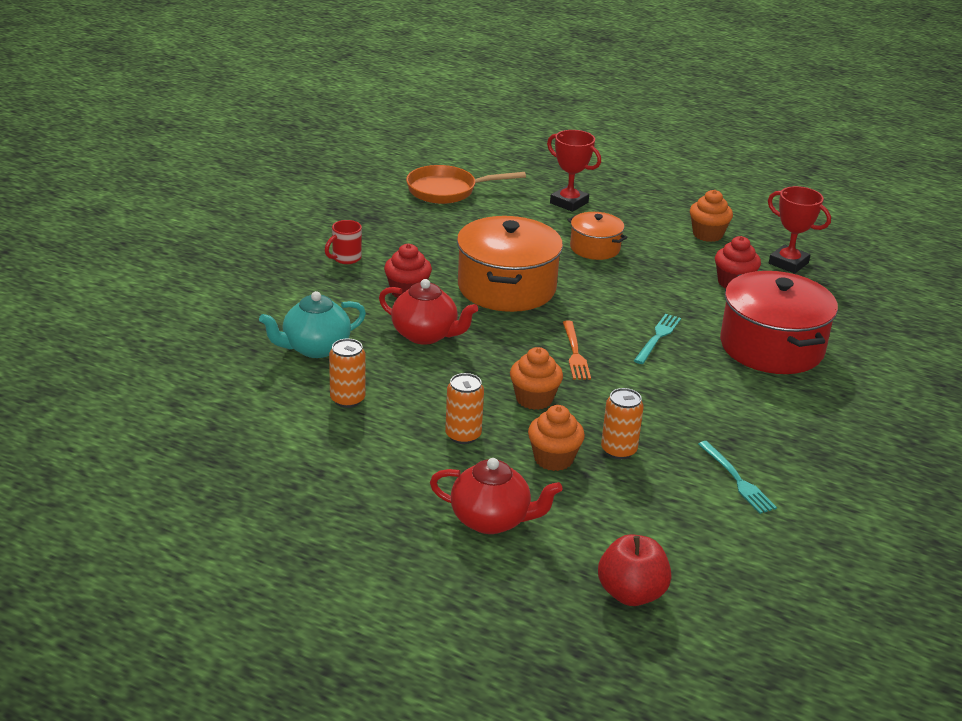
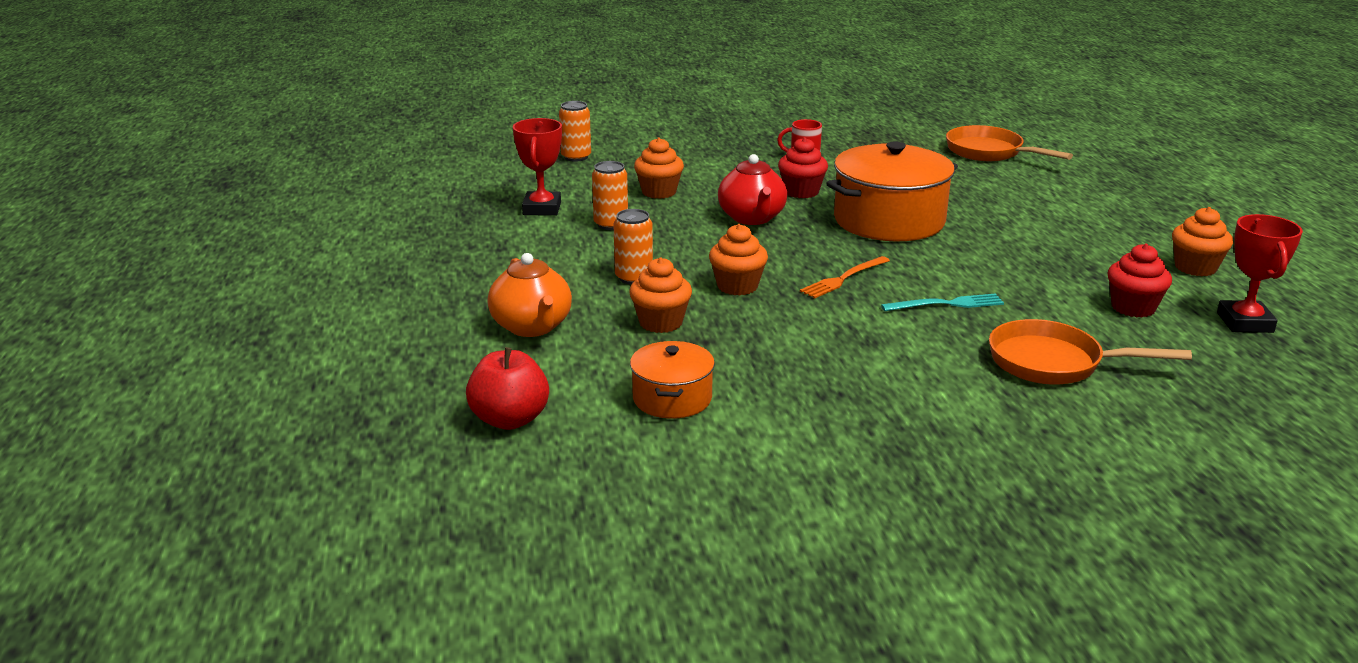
camera: 55 degrees right, 5 degrees down
(315, 348) = (659, 192): turquoise teapot -> orange cupcake
(491, 520) = (532, 327): red teapot -> orange teapot
(569, 203) = (1091, 196): red trophy -> red trophy (542, 209)
(595, 248) = (1039, 230): orange pot -> orange pot (672, 398)
(618, 450) = (722, 345): orange can -> orange can (576, 157)
(737, 480) = (772, 417): turquoise fork -> none
(771, 347) = (1054, 363): red pot -> orange pan

